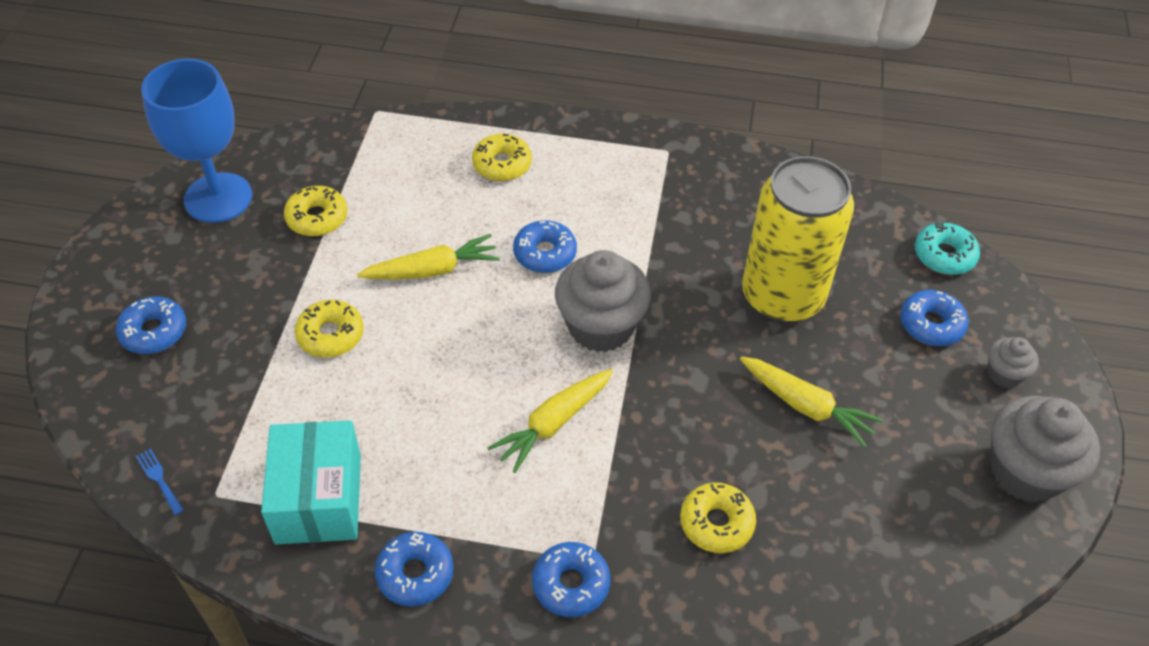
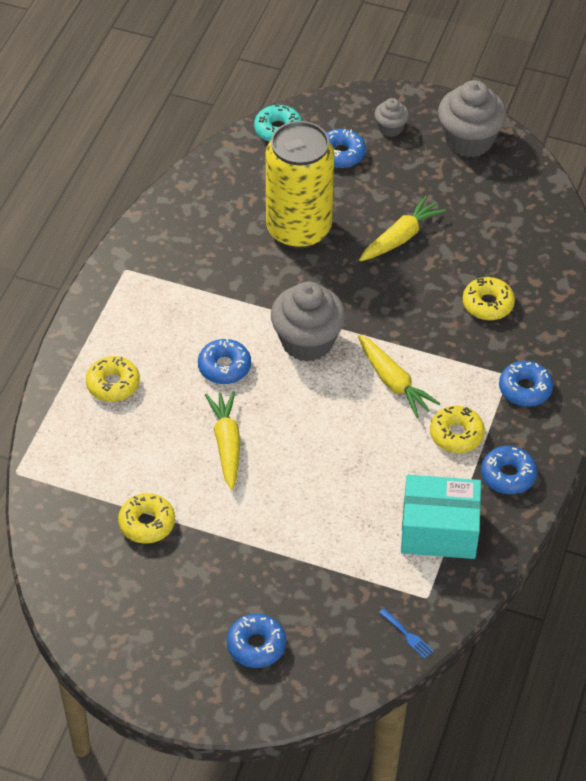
camera: 80 degrees left, 0 degrees up
(159, 479) = (407, 635): blue fork -> blue fork turned 105 degrees counterclockwise
(218, 198) = (103, 600): blue goblet -> none
(330, 335) = (283, 518): yellow donut -> yellow donut (456, 434)

